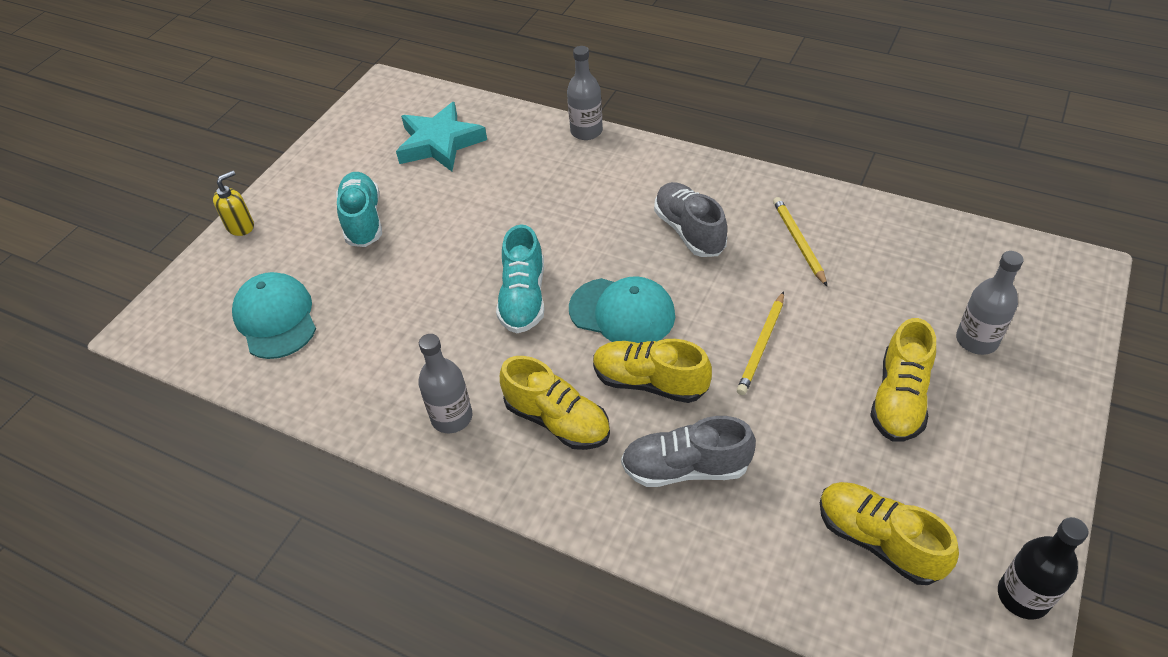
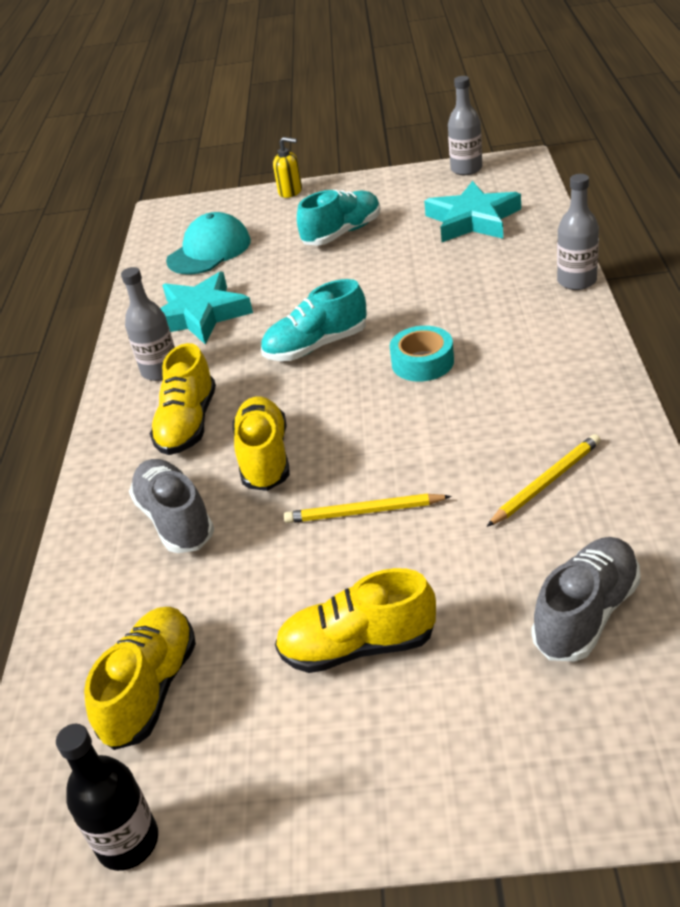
camera: 65 degrees right, 10 degrees down
(388, 360) = (200, 315): none -> turquoise star
(608, 246) = (422, 362): none -> turquoise tape
(622, 312) = (341, 406): turquoise cap -> none
(689, 231) = (490, 401): grey shoe -> grey shoe (586, 614)
(976, 340) = (505, 692): grey bottle -> grey bottle (466, 169)

